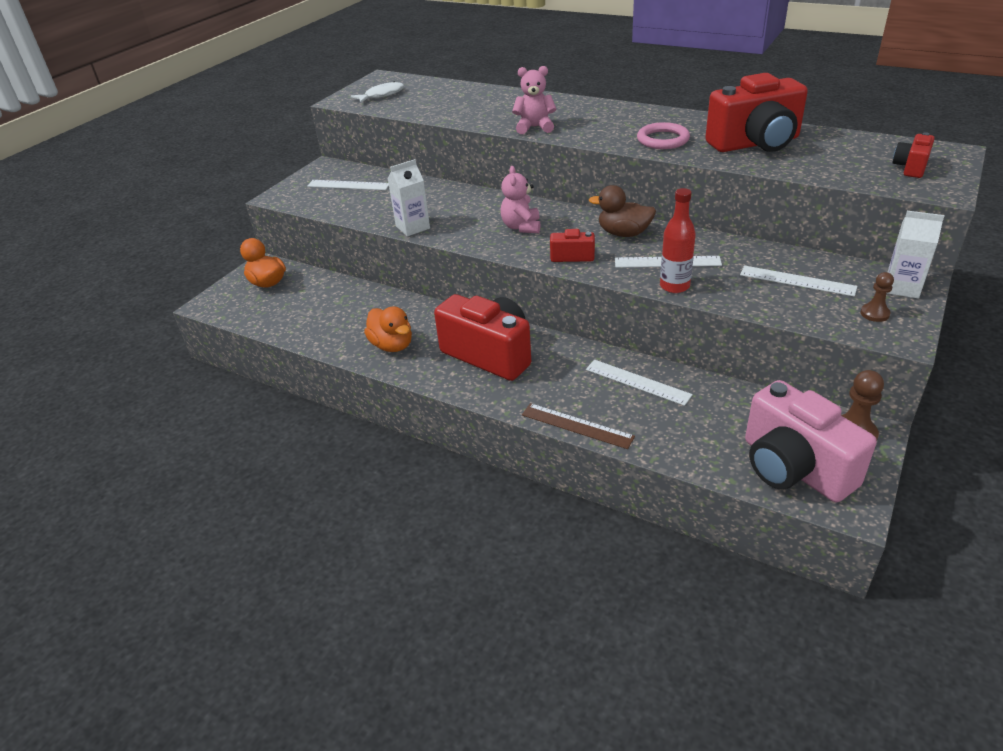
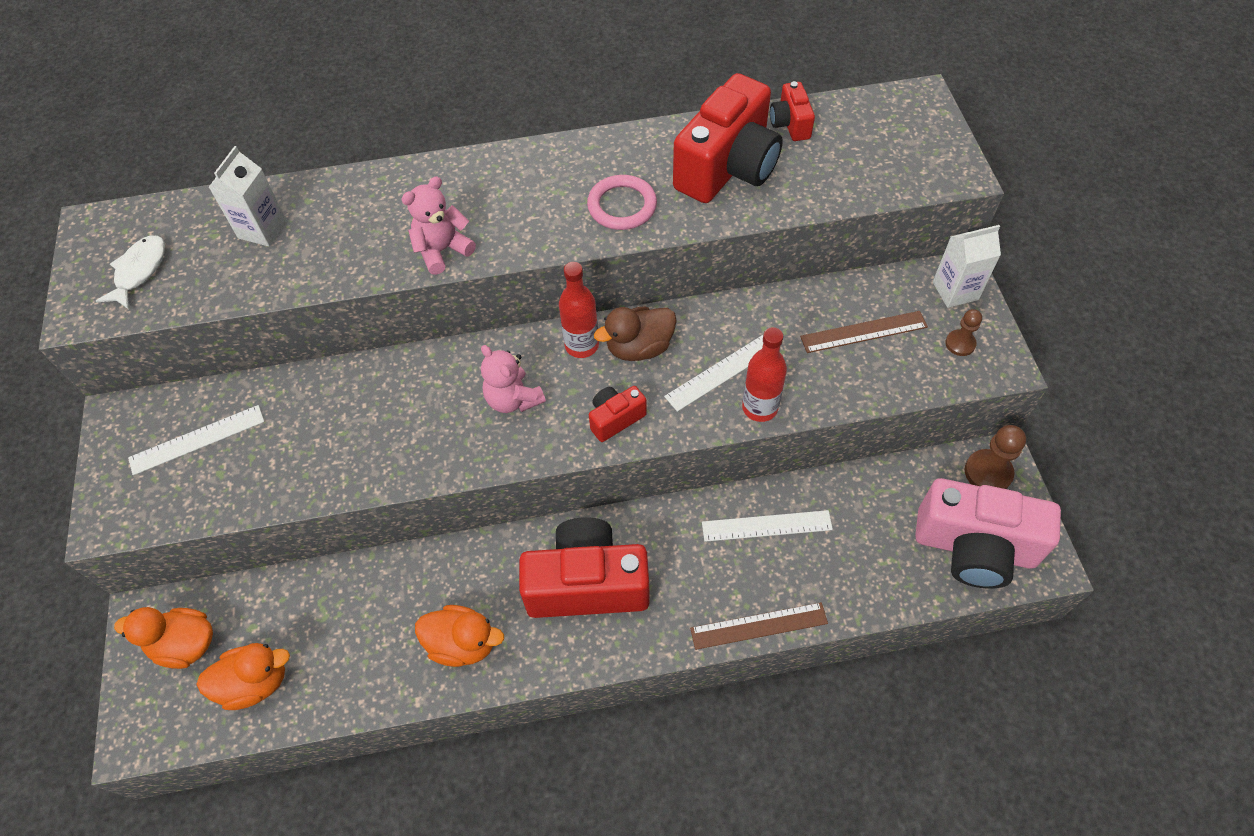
camera: 40 degrees left, 20 degrees up
(279, 311) = (255, 682): none -> orange duck
(412, 227) = (374, 475): white carton -> white carton (262, 229)
(588, 220) = (582, 345): none -> red bottle
(797, 281) = (863, 332): white ruler -> brown ruler
(910, 167) = (905, 145): red camera -> red camera (790, 124)

